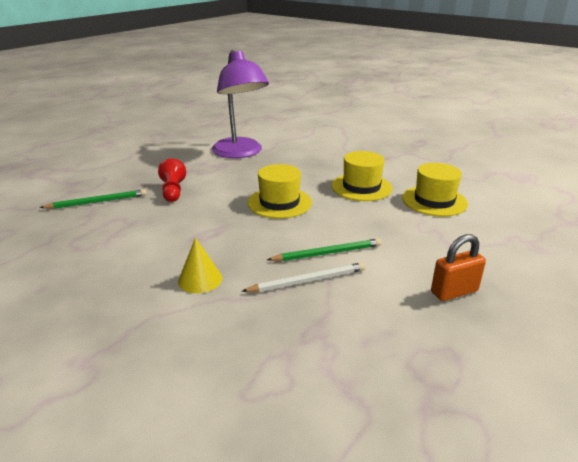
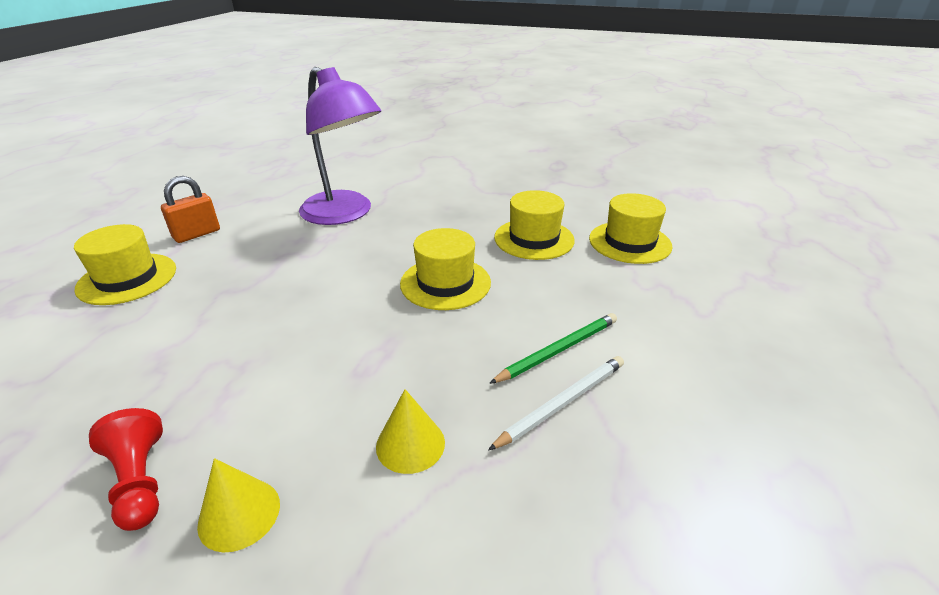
camera: 20 degrees left, 5 degrees up
(92, 288) = (239, 514): none -> yellow cone
(95, 168) = (127, 278): none -> yellow hat
(97, 202) = (162, 339): green pencil -> none
(173, 191) = (279, 295): red pawn -> red pawn (140, 481)
(454, 292) = (743, 370): orange padlock -> orange padlock (197, 234)

